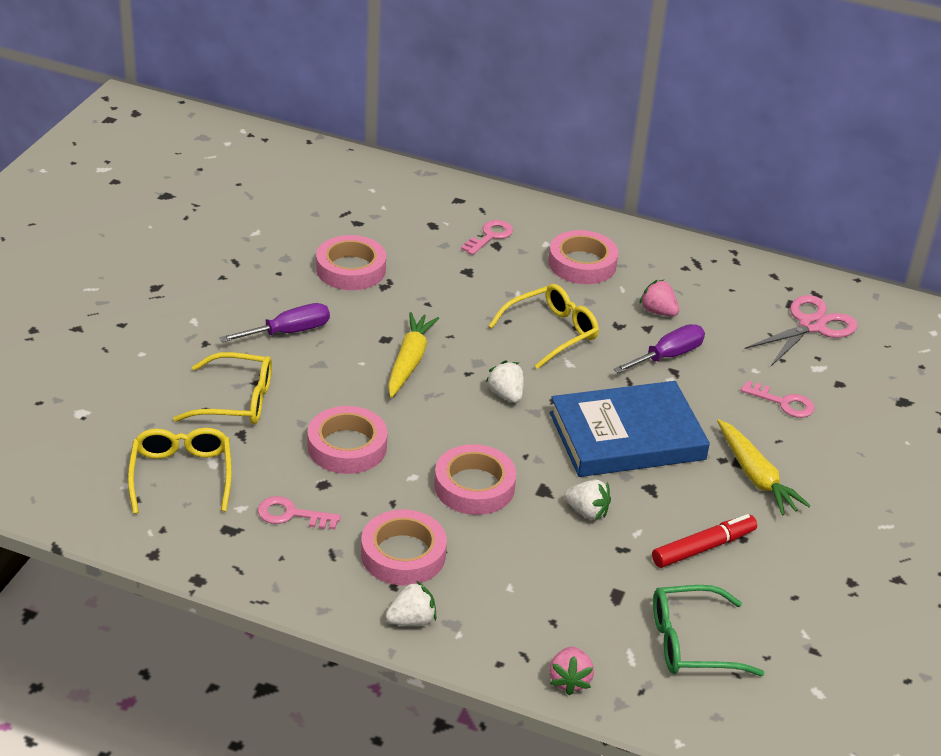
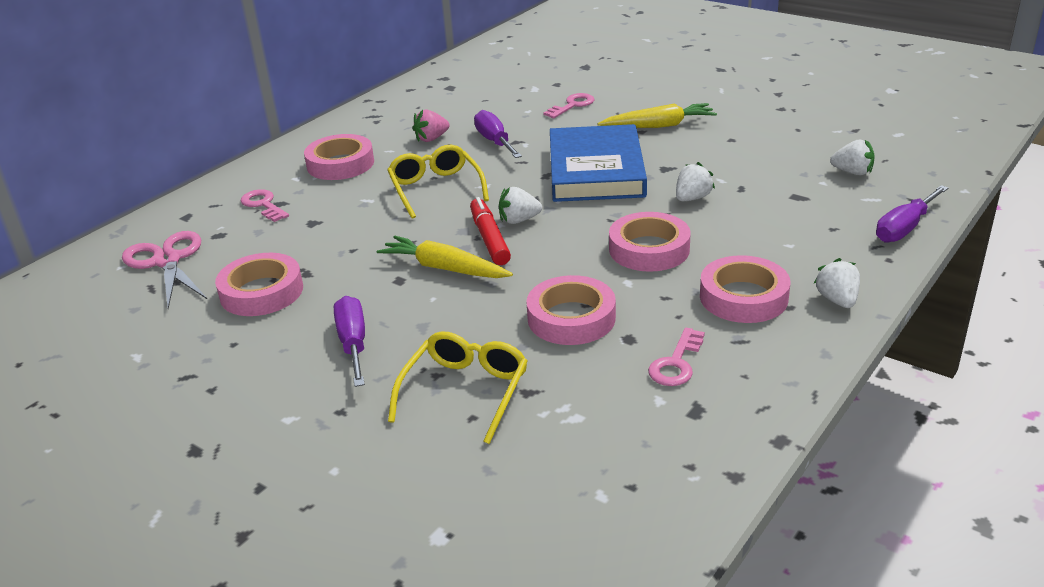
camera: 70 degrees left, 5 degrees down
(181, 475) = (593, 444): yellow glasses -> none
(569, 680) = (904, 228): pink strawberry -> purple screwdriver
(692, 643) = (852, 172): green glasses -> white strawberry
(703, 548) = (742, 155): red marker -> red marker (489, 239)
(811, 326) = (482, 84): pink scissors -> pink scissors (167, 261)

